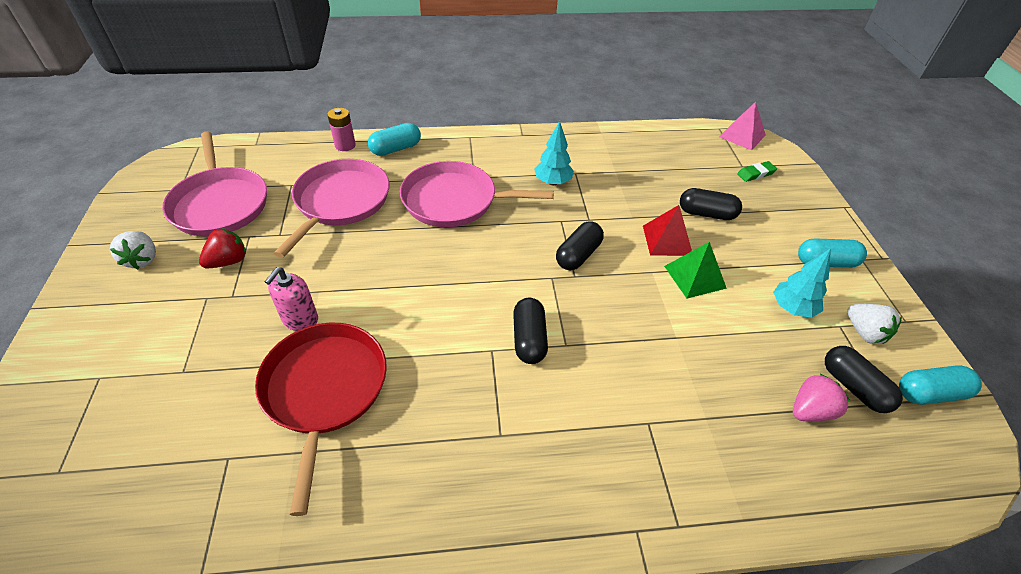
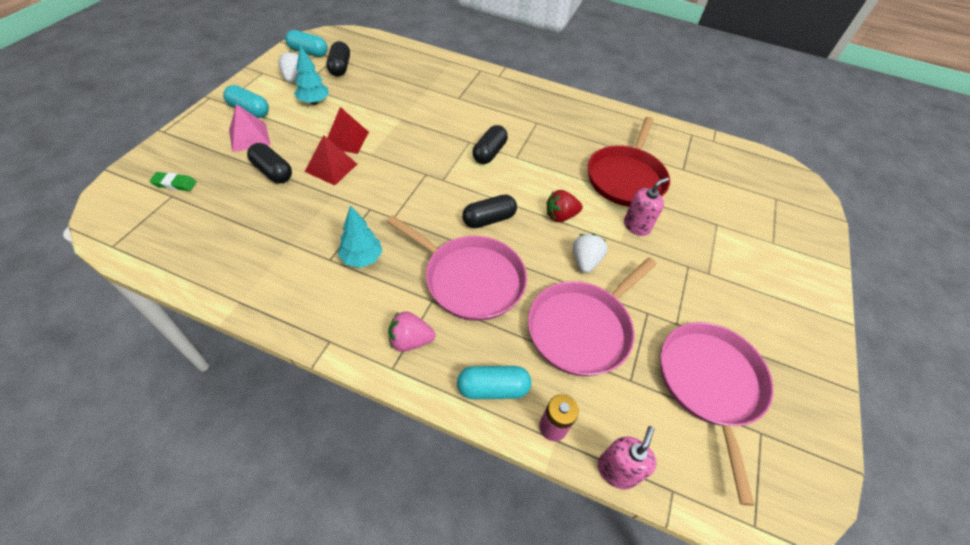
camera: 155 degrees left, 5 degrees up
(142, 259) = (774, 338): white strawberry -> white strawberry (585, 261)
(228, 261) = (694, 301): red strawberry -> red strawberry (560, 216)
(295, 141) = (617, 470): none -> pink soap dispenser
(578, 255) = (409, 186): black capsule -> black capsule (489, 219)
(695, 277) = (346, 139): green pyramid -> red pyramid
(742, 136) = (109, 226): pink pyramid -> pink pyramid (249, 137)
(810, 410) = (374, 70): pink strawberry -> pink strawberry (410, 341)

